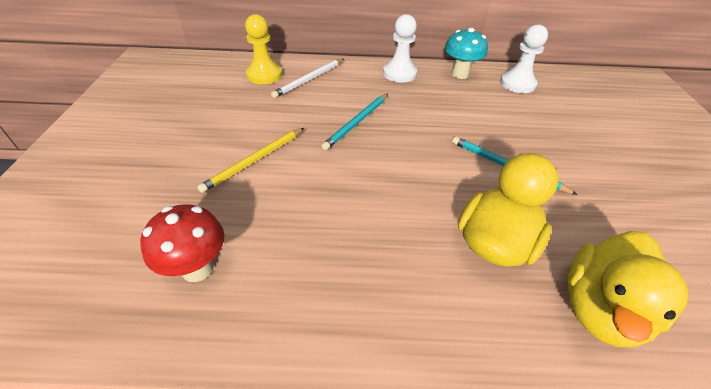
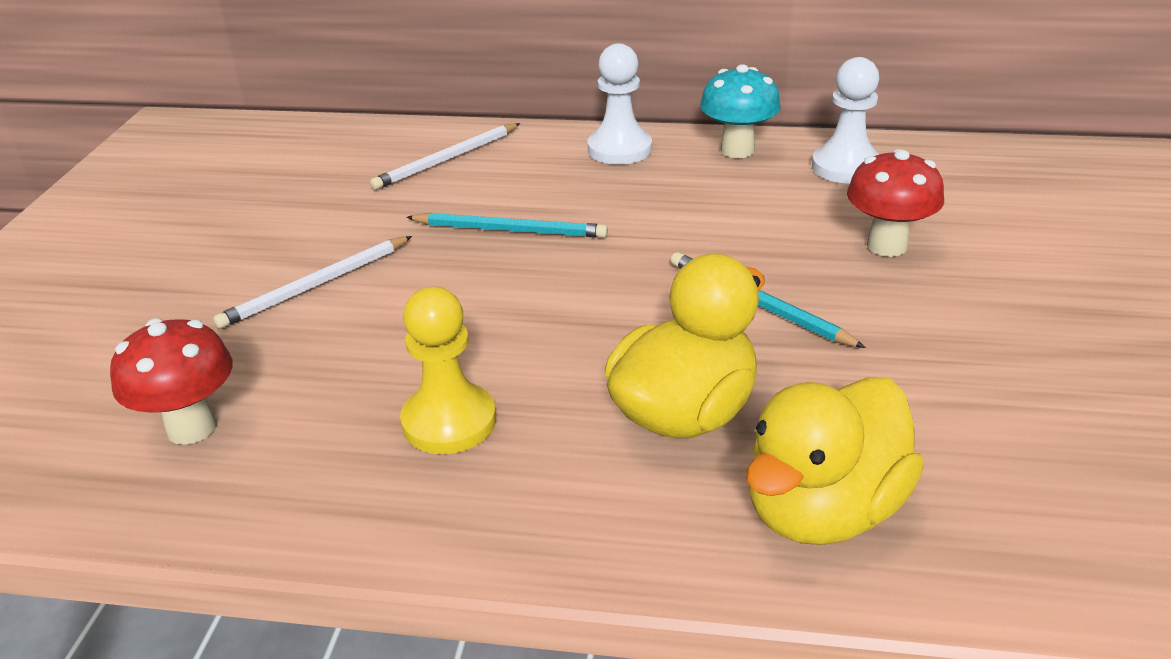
camera: 10 degrees right, 10 degrees down
(254, 160) = (315, 285): yellow pencil -> white pencil
(264, 75) = (368, 152): yellow pawn -> yellow pawn (449, 421)
(357, 122) = (510, 230): turquoise pencil -> turquoise pencil turned 120 degrees counterclockwise
(557, 129) = (887, 246): none -> red mushroom

